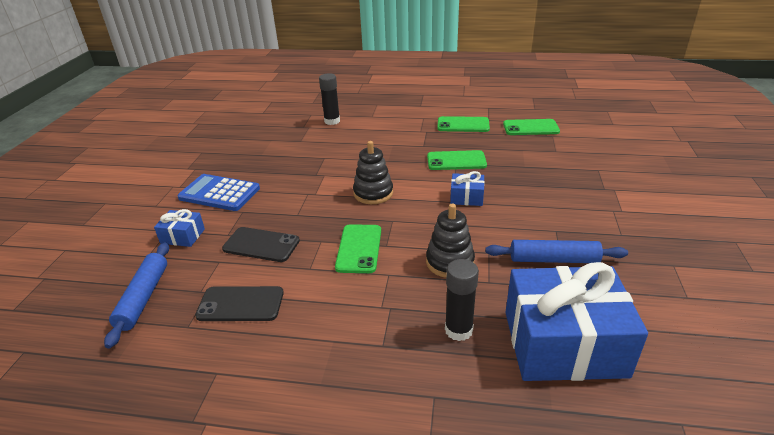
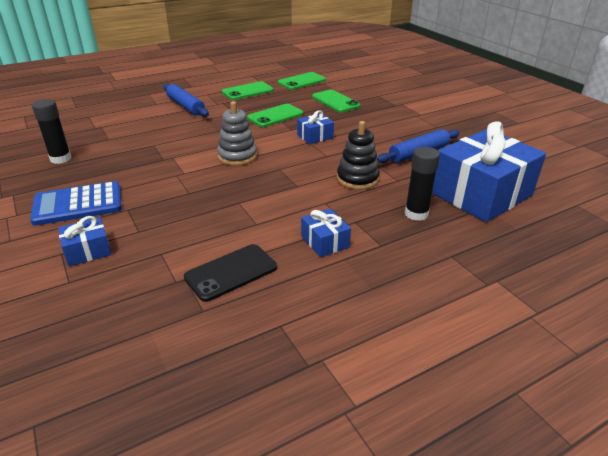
camera: 40 degrees left, 0 degrees up
(144, 298) = (120, 313): blue rolling pin -> blue rolling pin (186, 106)
(261, 245) = (186, 225): black phone -> none
(332, 121) = (120, 116): black glue stick -> black glue stick (60, 159)
(339, 315) = (325, 242): none -> blue gift
(359, 248) = (279, 195): green phone -> green phone (335, 101)
(373, 193) = (237, 156): black stacking toy -> grey stacking toy

